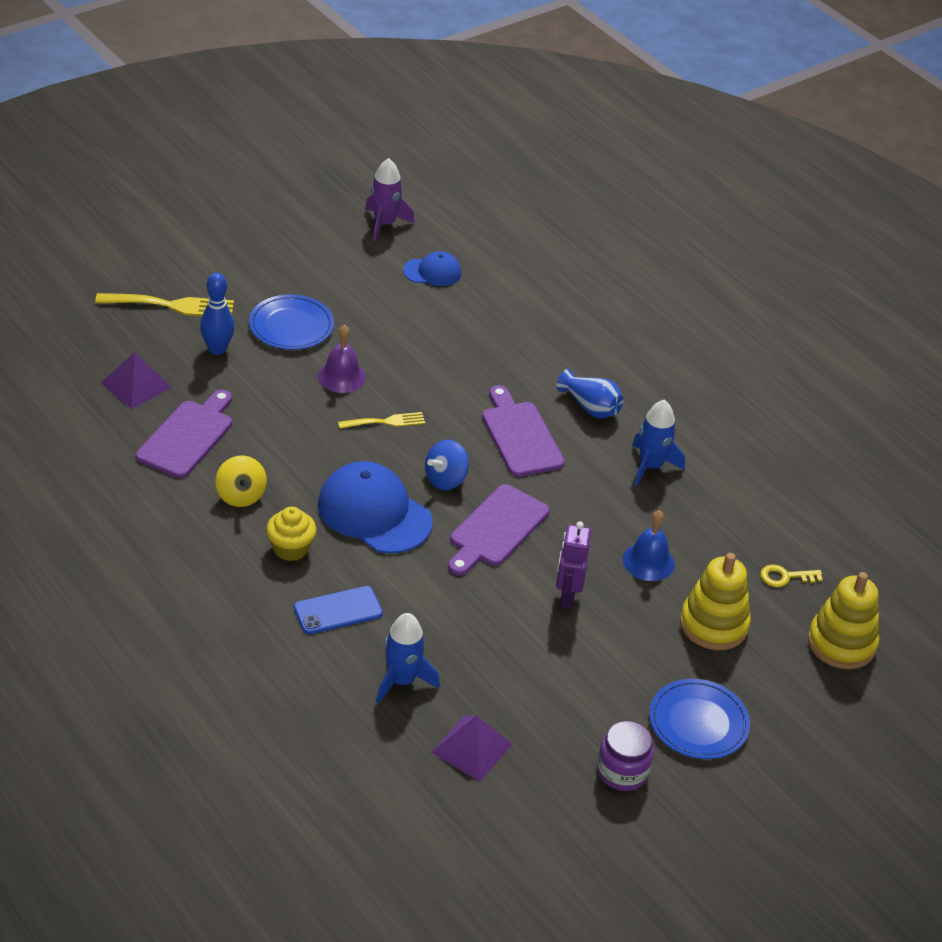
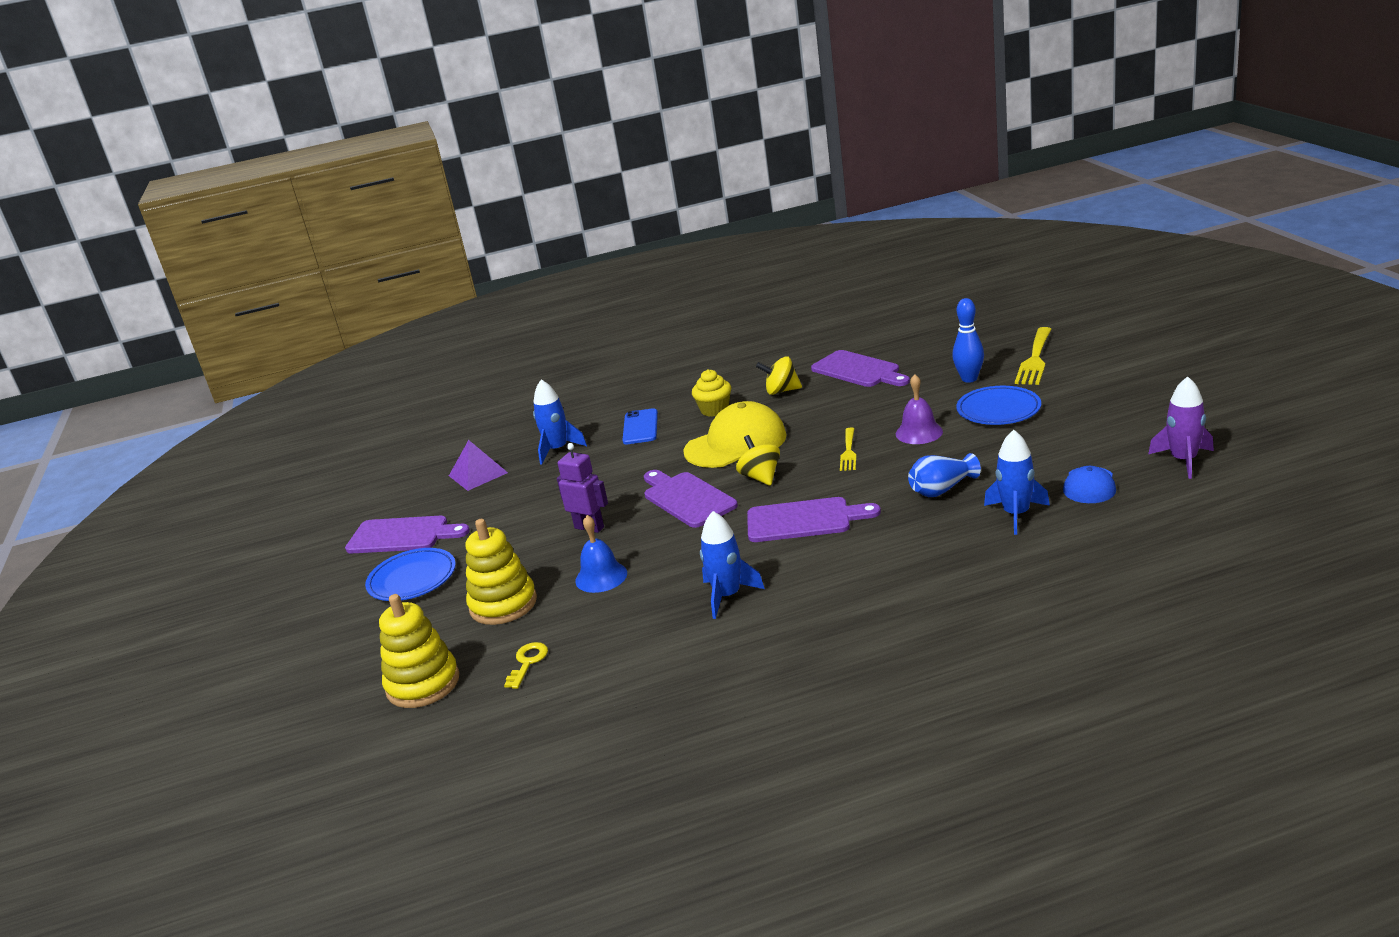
camera: 120 degrees right, 15 degrees down
(136, 385) = (928, 350): purple pyramid -> none
(374, 513) = (735, 443): blue cap -> yellow cap
(445, 479) = (760, 477): blue spinning top -> yellow spinning top
(486, 310) = (1016, 514): none -> blue rocket
(590, 407) = (834, 567): blue vase -> blue vase (942, 489)
(622, 771) = (402, 536): purple jar -> purple cutting board

